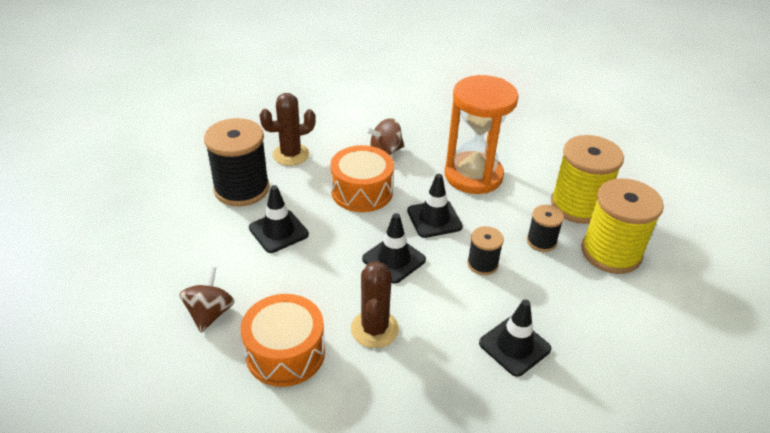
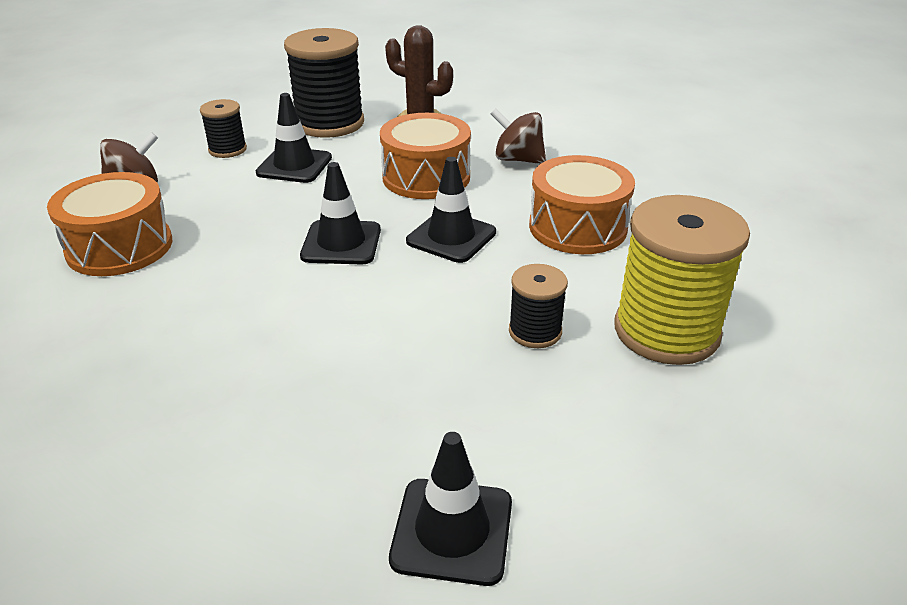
camera: 50 degrees right, 5 degrees down
(374, 329) = (211, 281): brown cactus -> none
(473, 175) = (577, 227): orange hourglass -> orange drum
(482, 264) = (419, 304): black spool -> black spool (227, 149)
(514, 346) = (294, 396): black traffic cone -> black traffic cone (452, 531)
(611, 253) = (612, 406): yellow spool -> none

